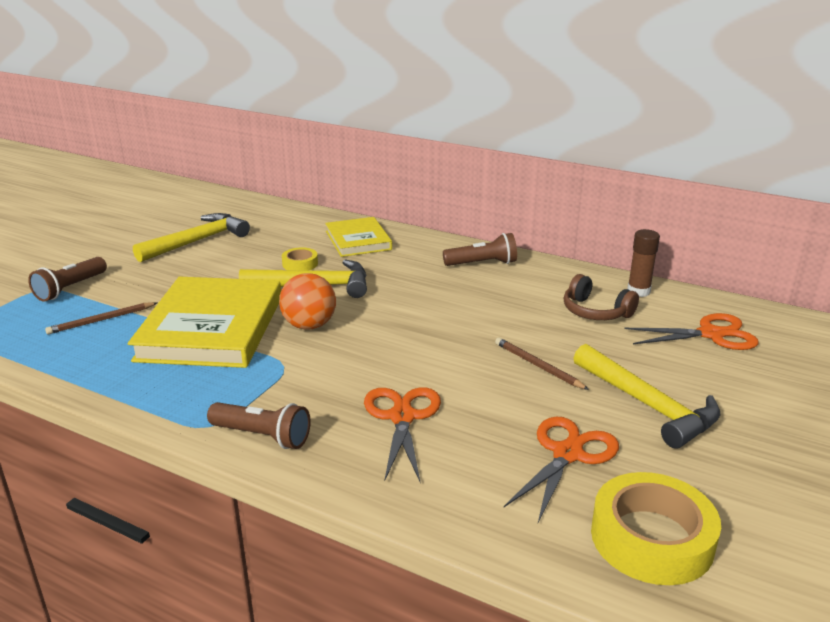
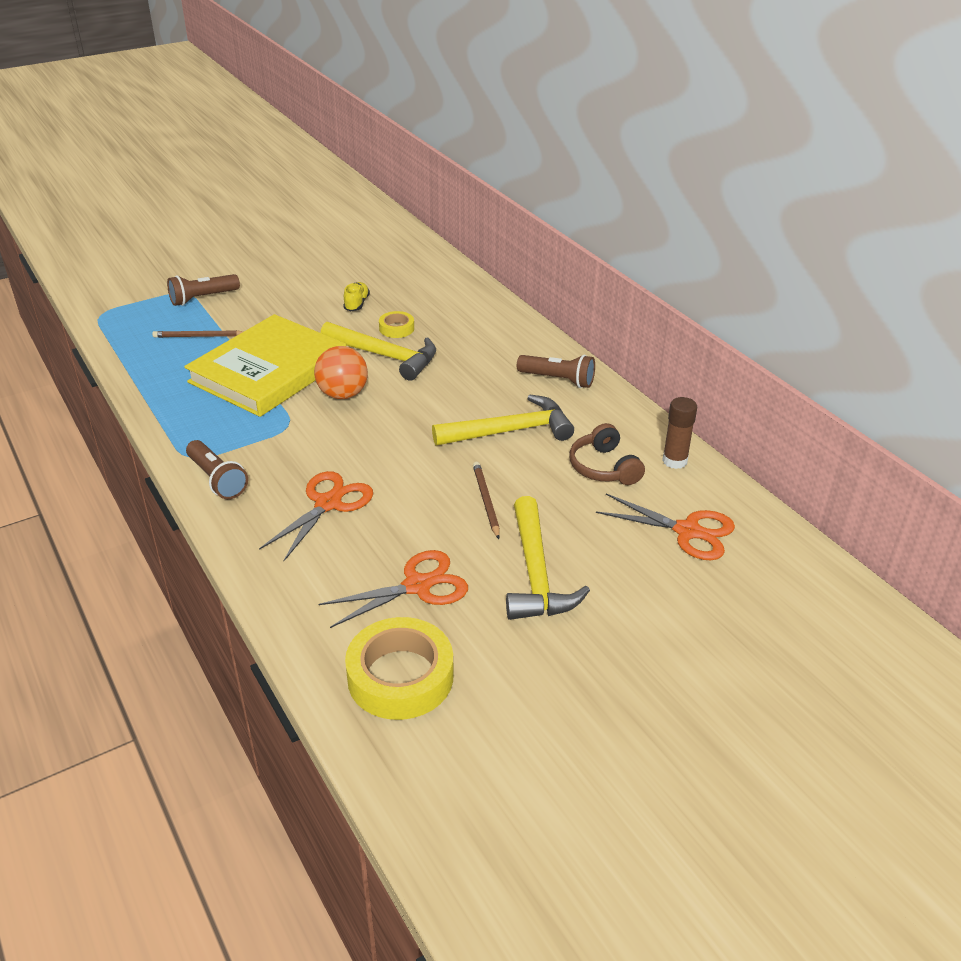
camera: 30 degrees right, 10 degrees up
(197, 241) = (337, 278): yellow hammer -> yellow hammer (510, 431)
(240, 255) = (356, 304): none -> yellow shoe
(358, 240) = (472, 318): yellow book -> none

